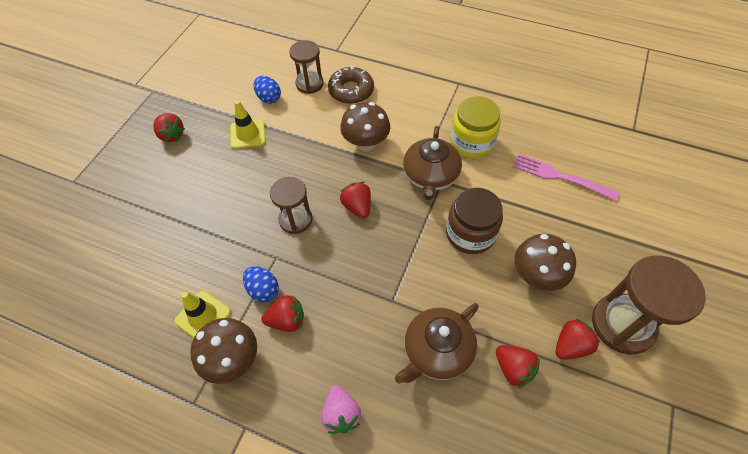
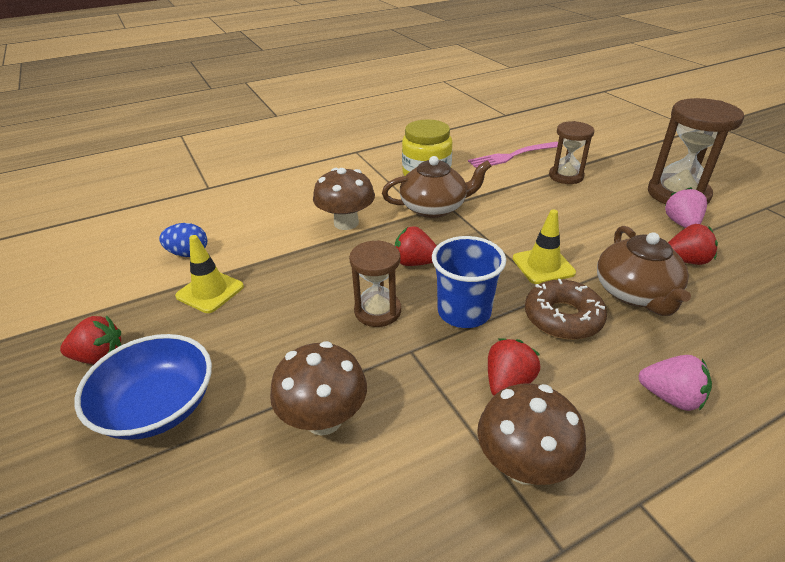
camera: 50 degrees left, 20 degrees down
(160, 183) = (157, 406): none -> blue bowl
(203, 316) = (427, 465): yellow traffic cone -> yellow traffic cone (543, 265)
(263, 290) = (445, 384): blue egg -> none
(309, 84) = (218, 220): brown hourglass -> brown hourglass (566, 176)
(331, 262) = (464, 312): none -> blue cup
(351, 90) = (271, 202): brown donut -> brown donut (563, 317)
(430, 176) = (434, 208): brown teapot -> brown teapot turned 60 degrees counterclockwise
(470, 234) = (521, 217): brown jar -> none
(536, 276) = (598, 207): brown mushroom -> brown mushroom (324, 419)
(570, 345) = (681, 223): red strawberry -> pink strawberry

